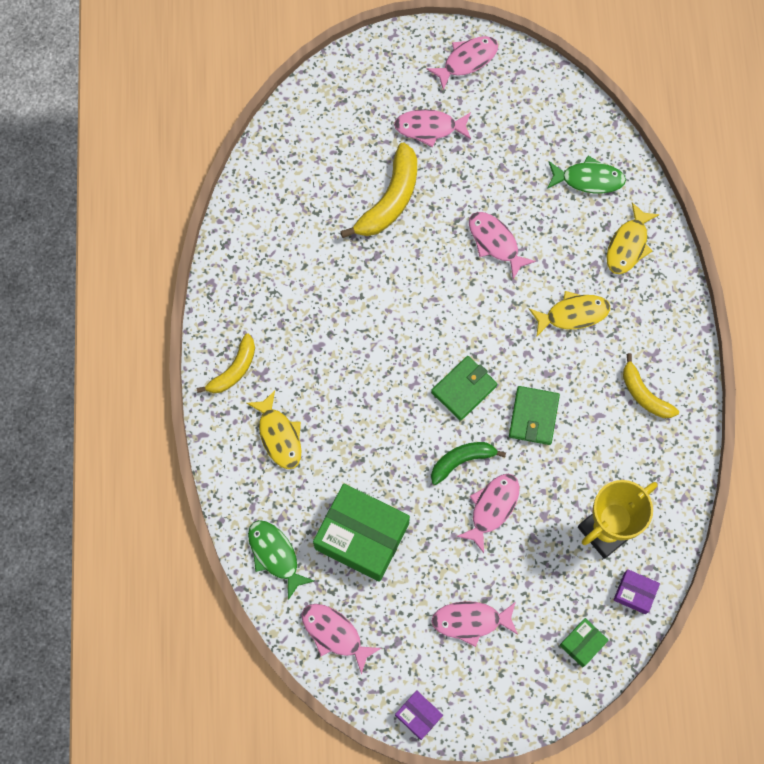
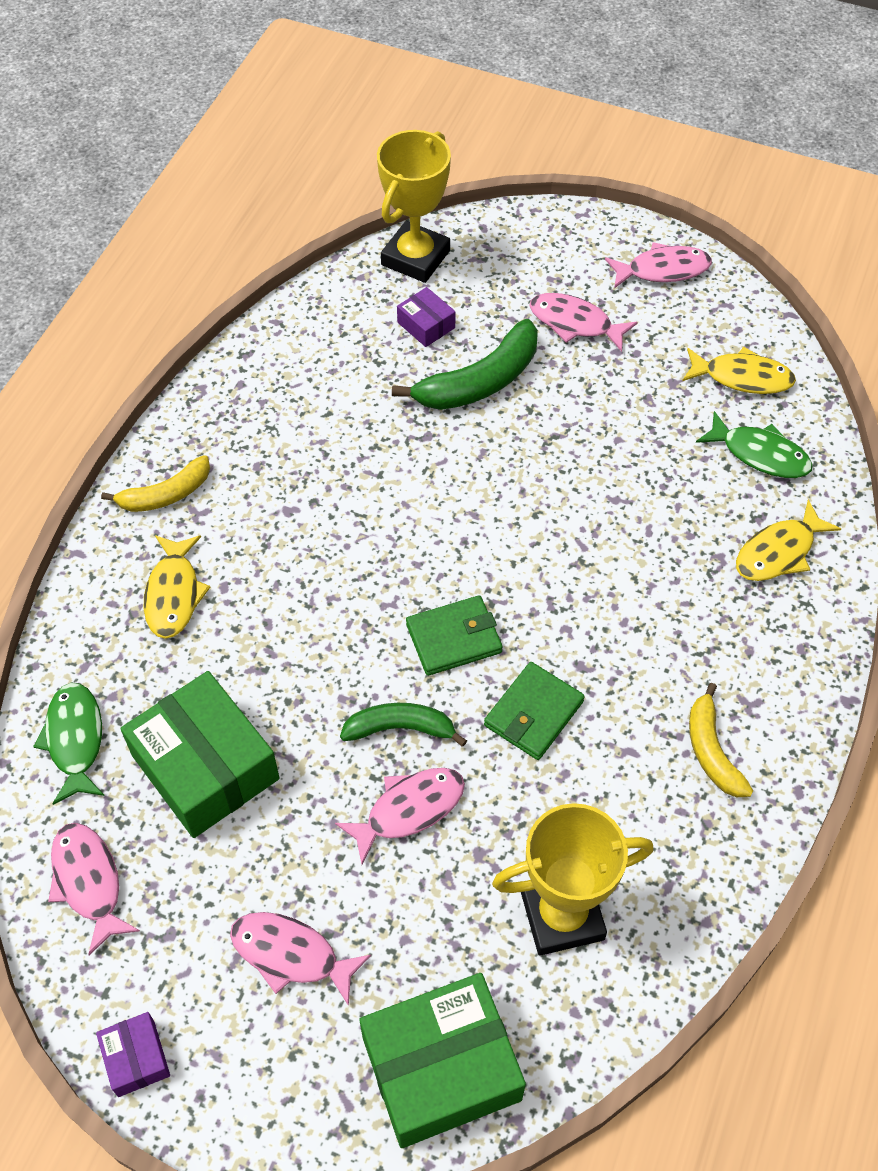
camera: 25 degrees right, 15 degrees down
(298, 119) = (415, 258): none -> yellow trophy
(390, 200) = (480, 382): yellow banana -> green banana
(495, 242) = (593, 480): pink fish -> none
(573, 314) = (657, 606): yellow fish -> yellow fish (742, 377)
(582, 643) = (441, 1068): green box -> green box, size x2.14
(634, 593) = (561, 1029): purple box -> purple box (426, 325)

